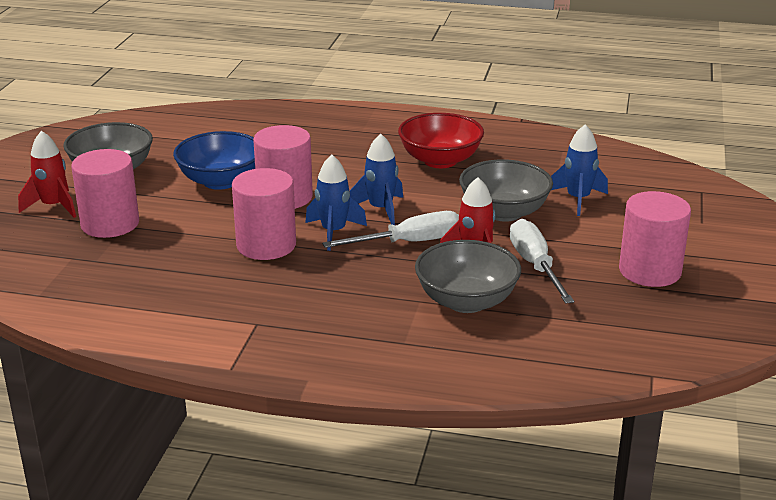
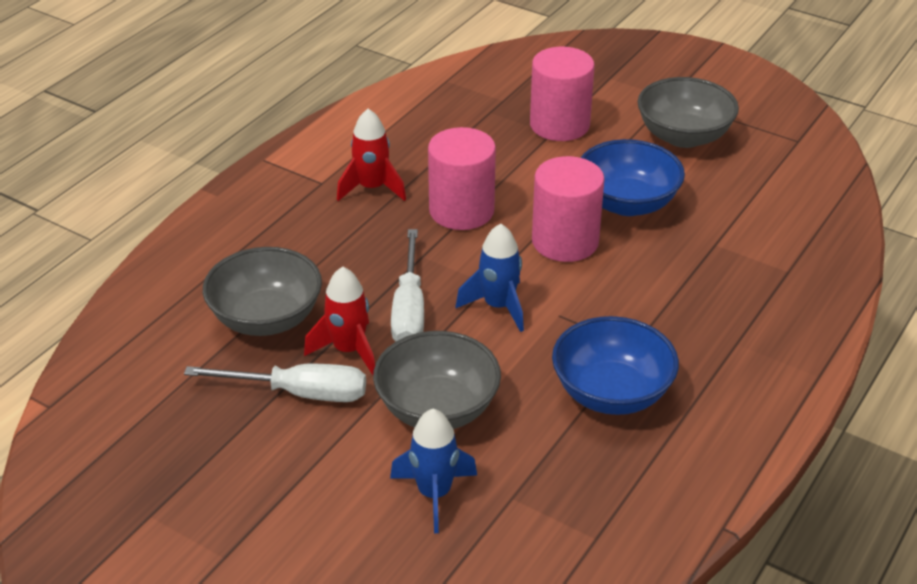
camera: 110 degrees right, 10 degrees up
(54, 206) = (614, 97): red rocket -> red rocket (372, 188)
(333, 232) = (463, 260): blue rocket -> none
(440, 160) = (611, 393): red bowl -> blue bowl
(649, 271) = (223, 490): pink cylinder -> none

